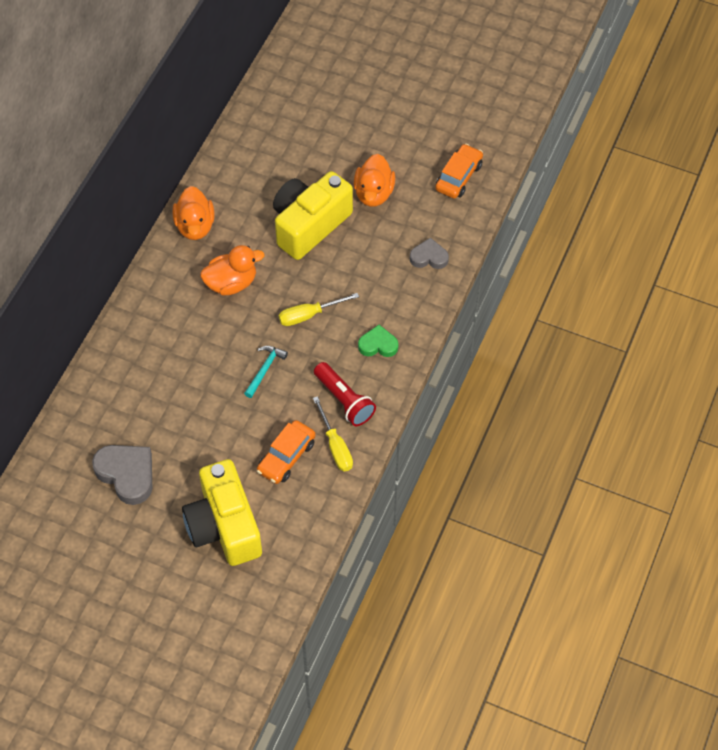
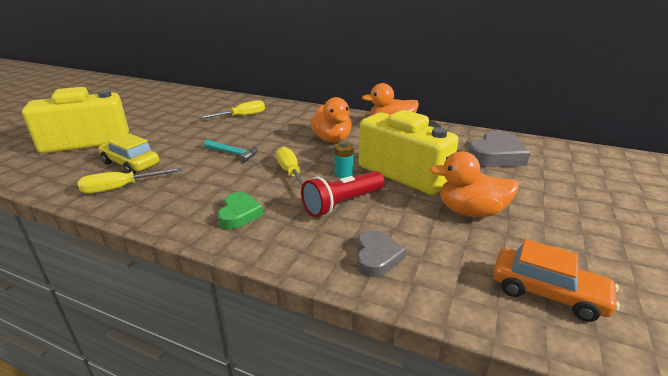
camera: 90 degrees right, 30 degrees down
(127, 474) = (166, 111): grey heart -> grey heart (496, 156)
(153, 381) = (241, 116): none -> yellow screwdriver
(286, 457) = (131, 164): orange car -> yellow car
(311, 274) = (343, 174): none -> turquoise battery
(344, 400) = (174, 193): red flashlight -> red flashlight (342, 204)

